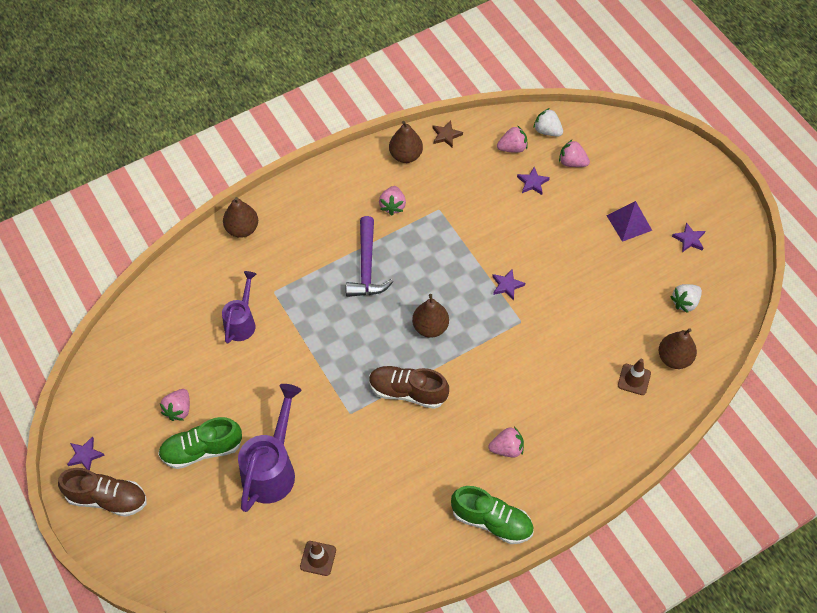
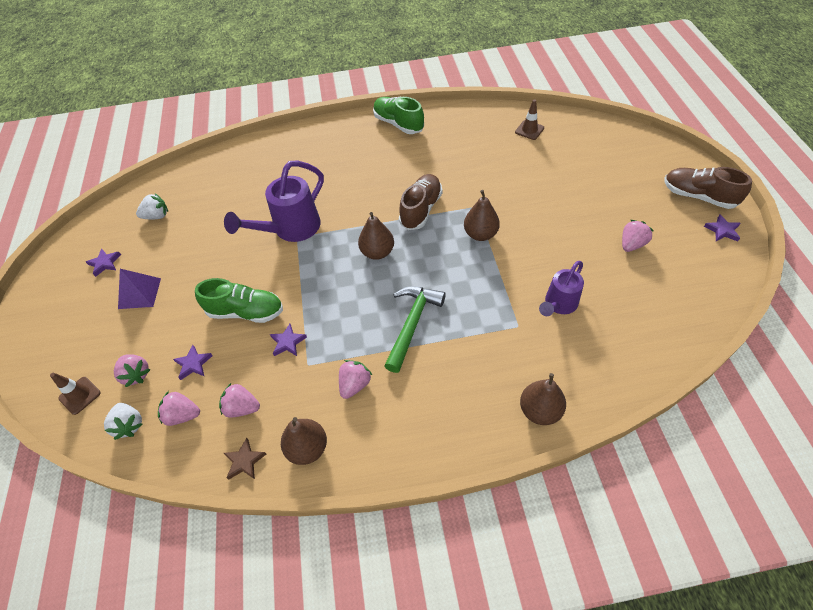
camera: 155 degrees left, 5 degrees down
(202, 450) = (611, 210): green shoe -> green shoe (246, 312)
(272, 469) = (552, 185): purple watering can -> purple watering can (291, 229)
(367, 267) = (412, 324): purple hammer -> green hammer
(408, 392) = (421, 209): brown shoe -> brown shoe turned 105 degrees counterclockwise
(507, 285) = (289, 269): purple star -> purple star (288, 342)
(507, 448) = (364, 158): pink strawberry -> pink strawberry (242, 408)
(634, 379) = (241, 176): brown traffic cone -> brown traffic cone (80, 395)
(674, 358) = (201, 182): brown pear -> brown pear (480, 234)

